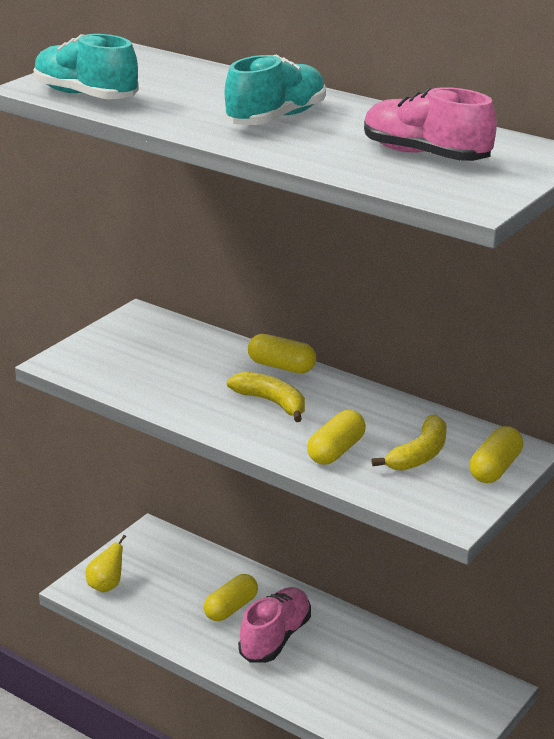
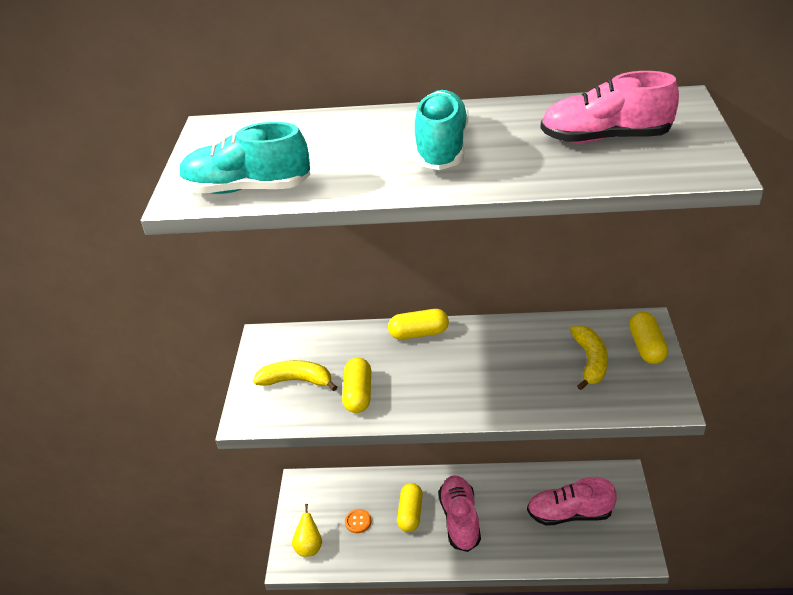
camera: 30 degrees left, 10 degrees up
(173, 589) = (358, 521): none -> orange button
(272, 402) = (447, 369): yellow banana -> yellow banana (297, 381)
(336, 451) = (536, 388): yellow capsule -> yellow capsule (358, 394)
(398, 692) = (569, 513): none -> pink shoe

